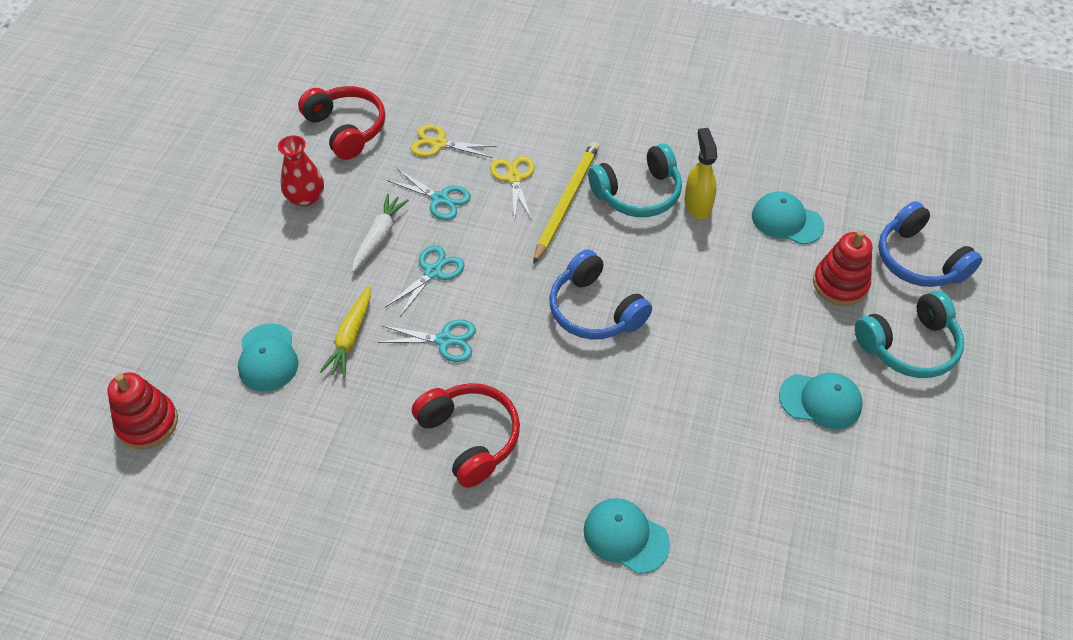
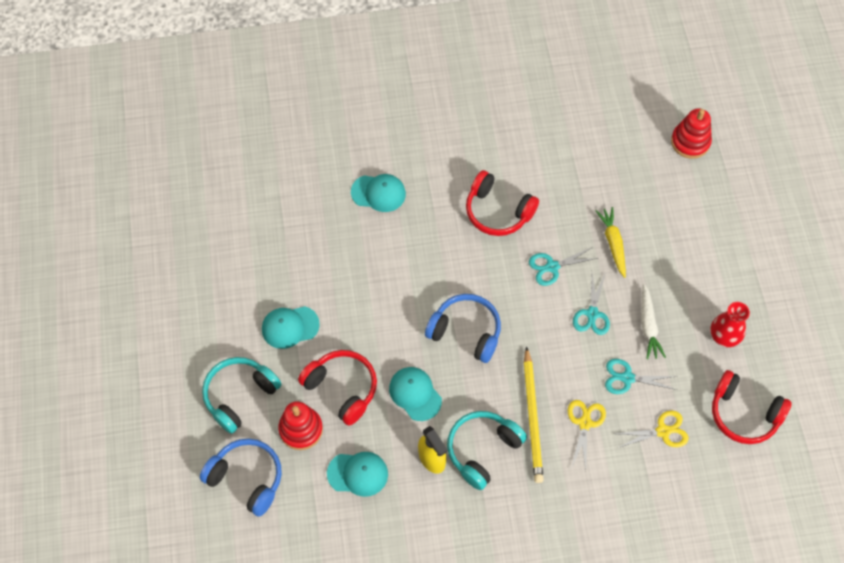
camera: 155 degrees right, 10 degrees up
(268, 358) = (653, 208): turquoise cap -> turquoise cap (415, 394)
(514, 178) = (585, 423): yellow scissors -> yellow scissors turned 135 degrees counterclockwise
(775, 307) = (342, 388): none -> red headphones

